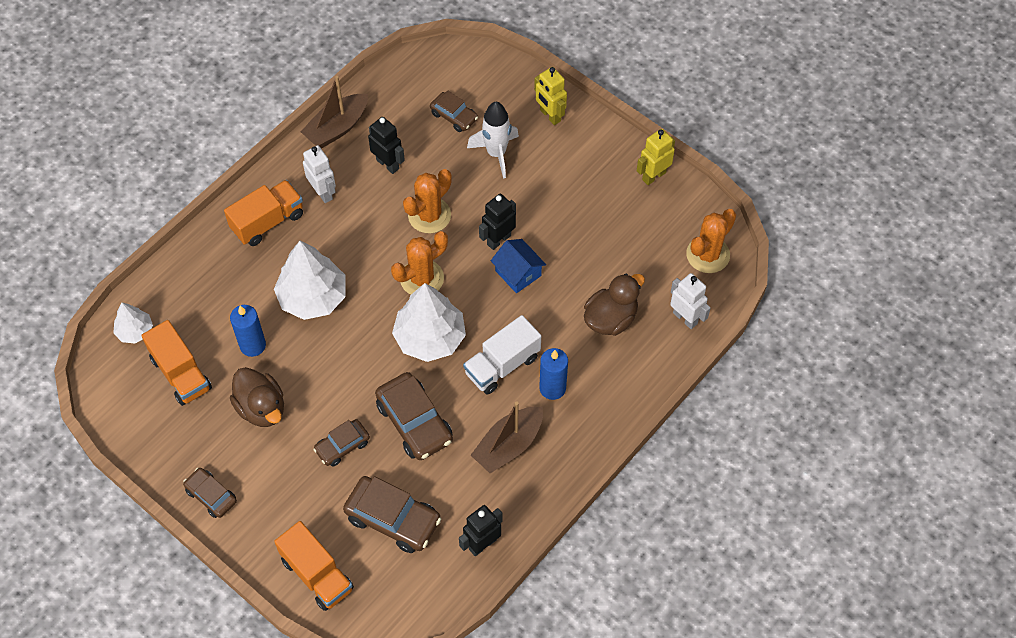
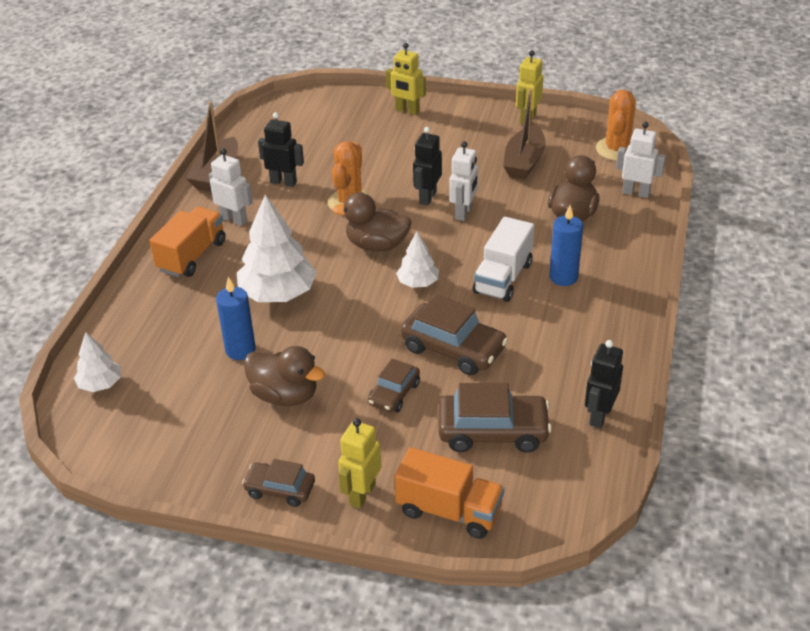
camera: 25 degrees left, 20 degrees down
(181, 373) = (176, 400): orange truck -> none
(265, 529) = (362, 494): none -> yellow robot
(422, 278) = (376, 245): orange cactus -> brown duck
(430, 338) = (418, 283): white tree -> white tree, size x0.54
(454, 116) = (321, 135): brown car -> none
(496, 153) = (379, 146): white rocket -> none
(508, 445) = (559, 332): brown boat -> brown boat (524, 162)
(518, 273) = (463, 213): blue house -> white robot

